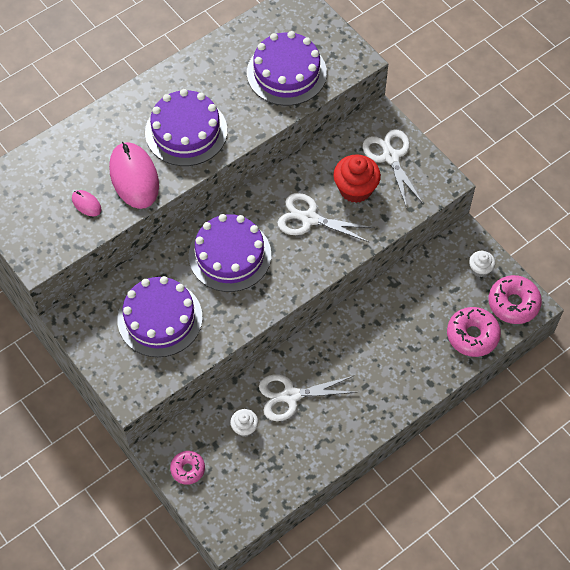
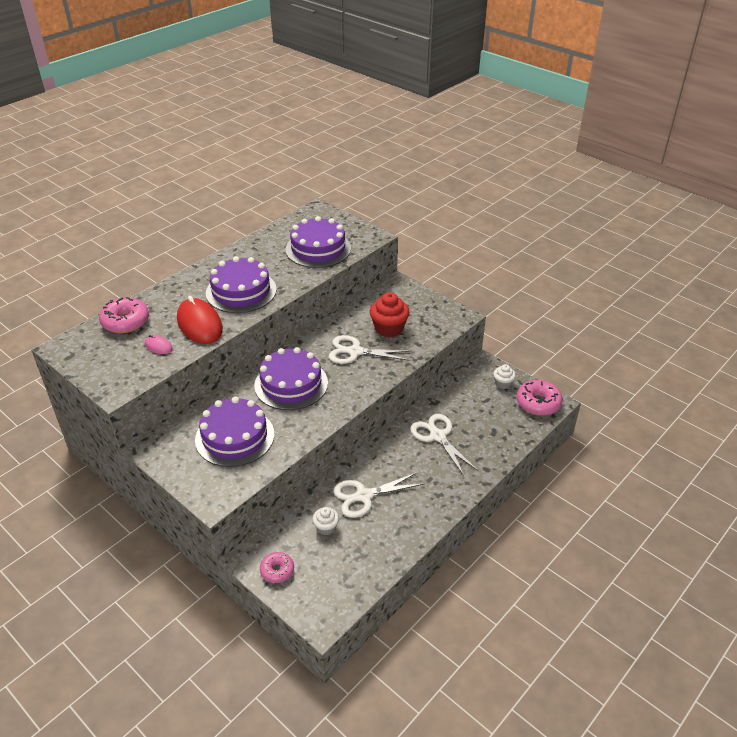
camera: 10 degrees left, 20 degrees down
(134, 177) = (199, 324): pink mouse -> red mouse
(390, 157) = (412, 306): white scissors -> white scissors (437, 436)
(472, 335) = (511, 429): pink donut -> pink donut (125, 322)

